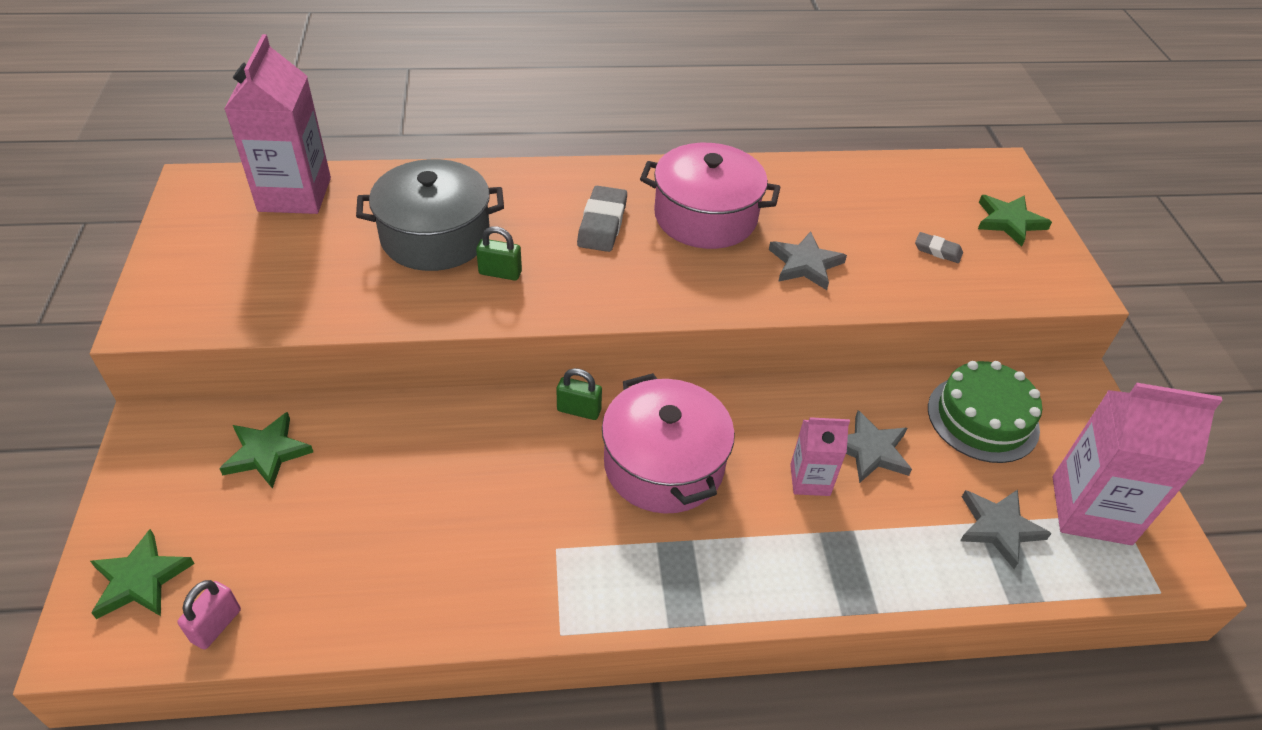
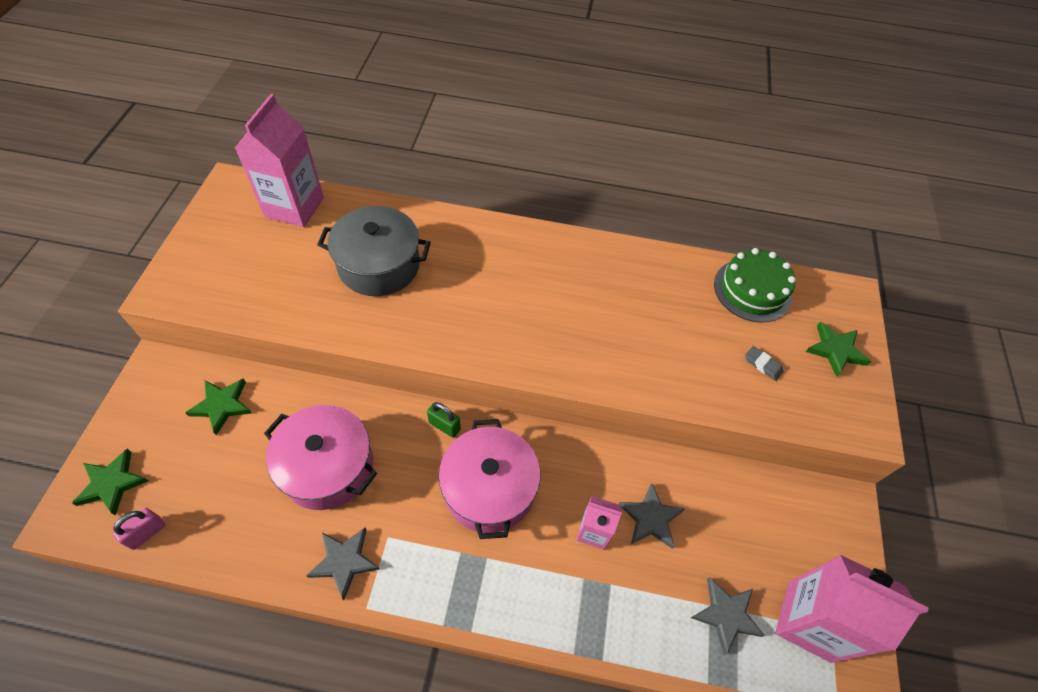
camera: 15 degrees right, 10 degrees up
(500, 273) = (413, 308): green padlock -> none
(602, 223) = (505, 280): grey eraser -> none
(705, 217) = (586, 291): pink pot -> pink pot (327, 467)
(805, 264) = (648, 353): grey star -> grey star (344, 561)
(982, 418) = (752, 513): green cake -> green cake (752, 290)

